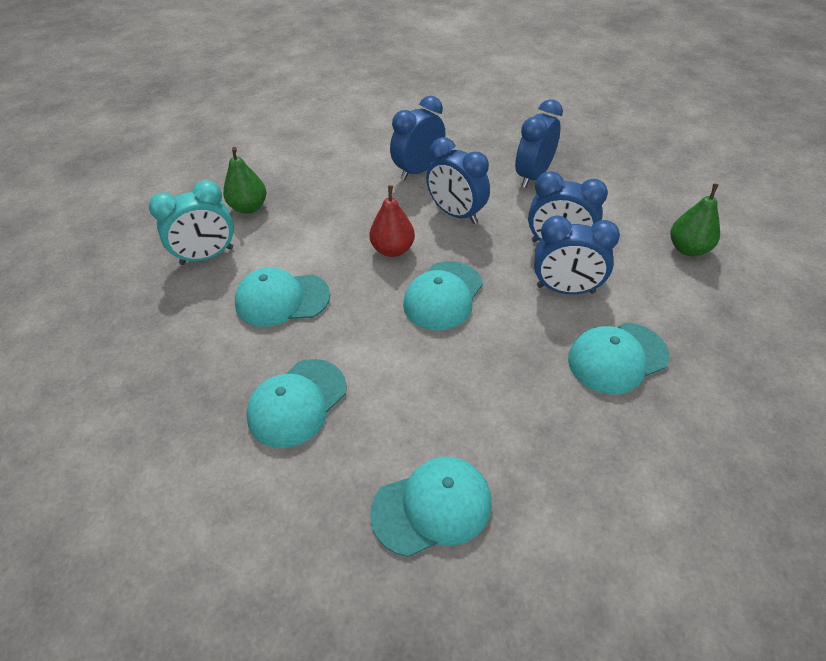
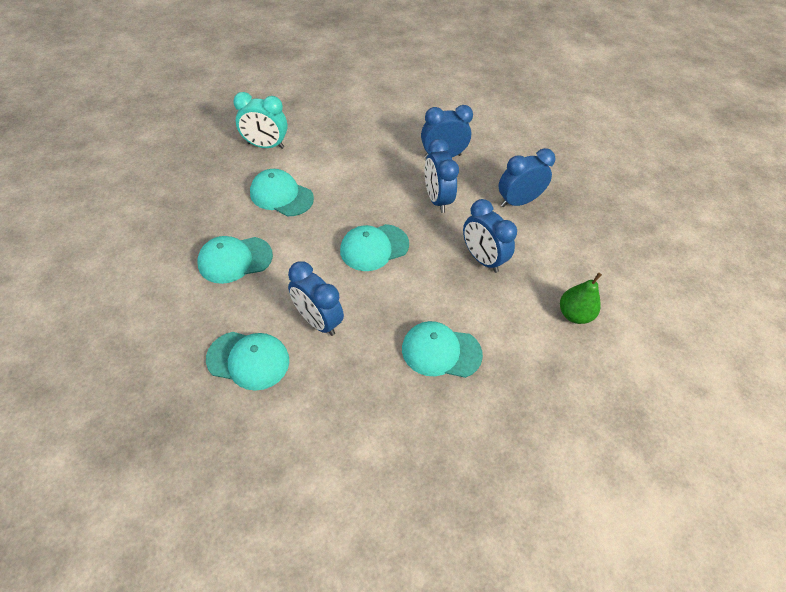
camera: 30 degrees right, 5 degrees up
(249, 207) = (315, 127): green pear -> none
(393, 249) = (373, 201): red pear -> none
(565, 289) = (455, 289): blue clock -> blue clock (317, 321)

